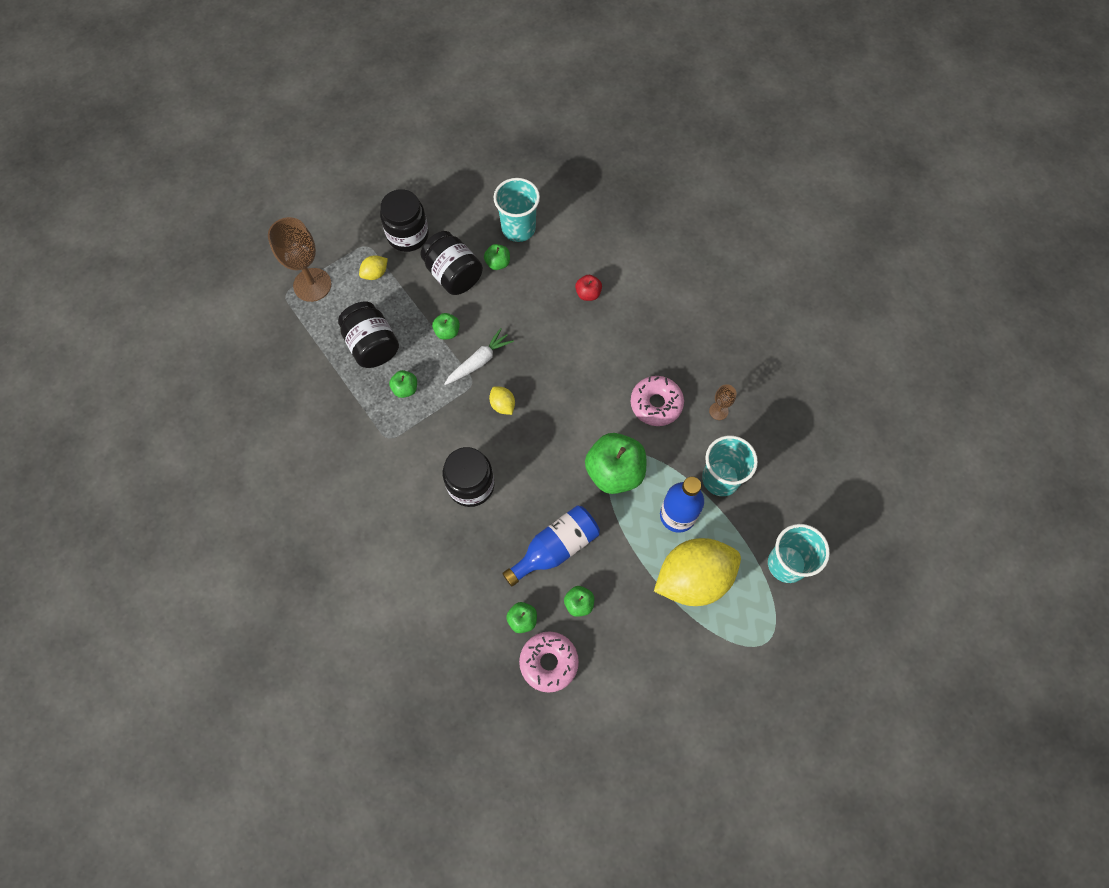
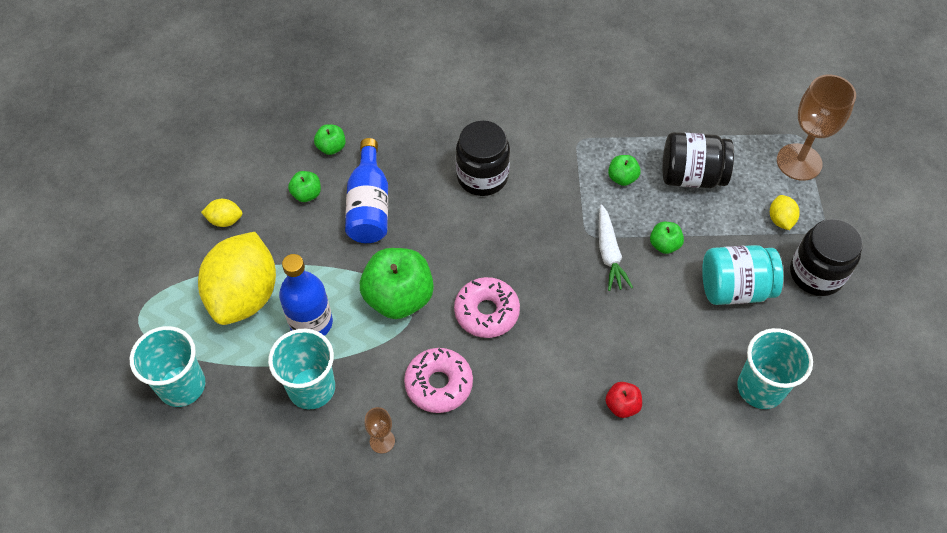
camera: 125 degrees right, 10 degrees down
(453, 274) = (734, 288): black jar -> turquoise jar
(498, 263) = (723, 339): green apple -> none
(502, 405) = (544, 246): yellow lemon -> yellow lemon (225, 220)
(549, 662) = (281, 145): pink donut -> pink donut (486, 312)

